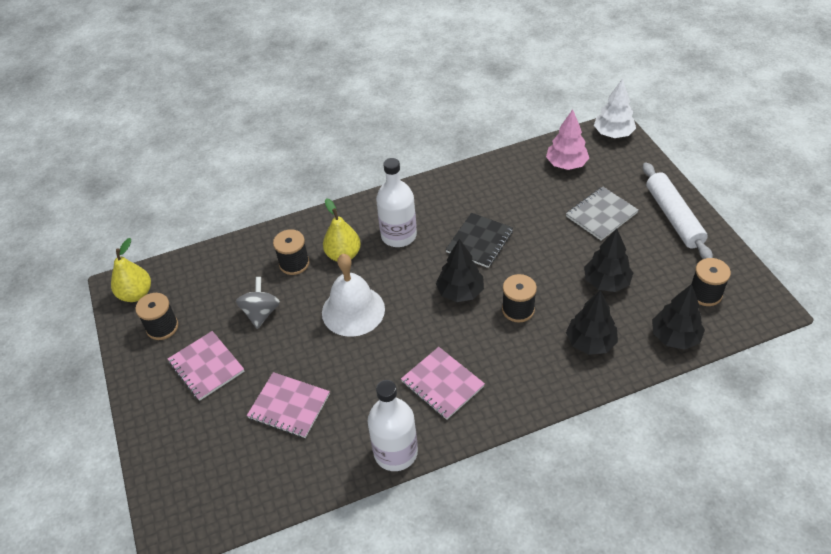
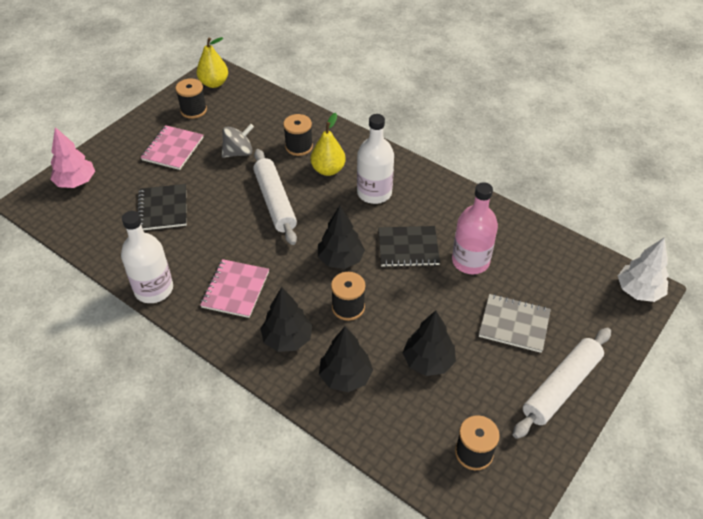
camera: 55 degrees right, 0 degrees up
(289, 406) = (163, 209): pink notebook -> black notebook
(353, 310) = (275, 202): white bell -> white rolling pin
(521, 210) = (470, 261): none -> pink bottle
(566, 164) = (559, 270): pink tree -> pink tree (76, 182)
(675, 337) = (397, 445): black tree -> black tree (287, 339)

